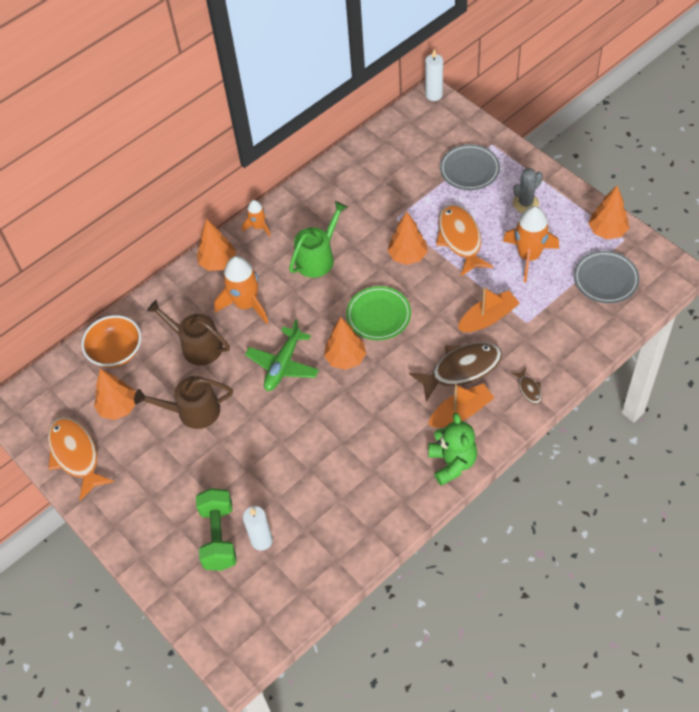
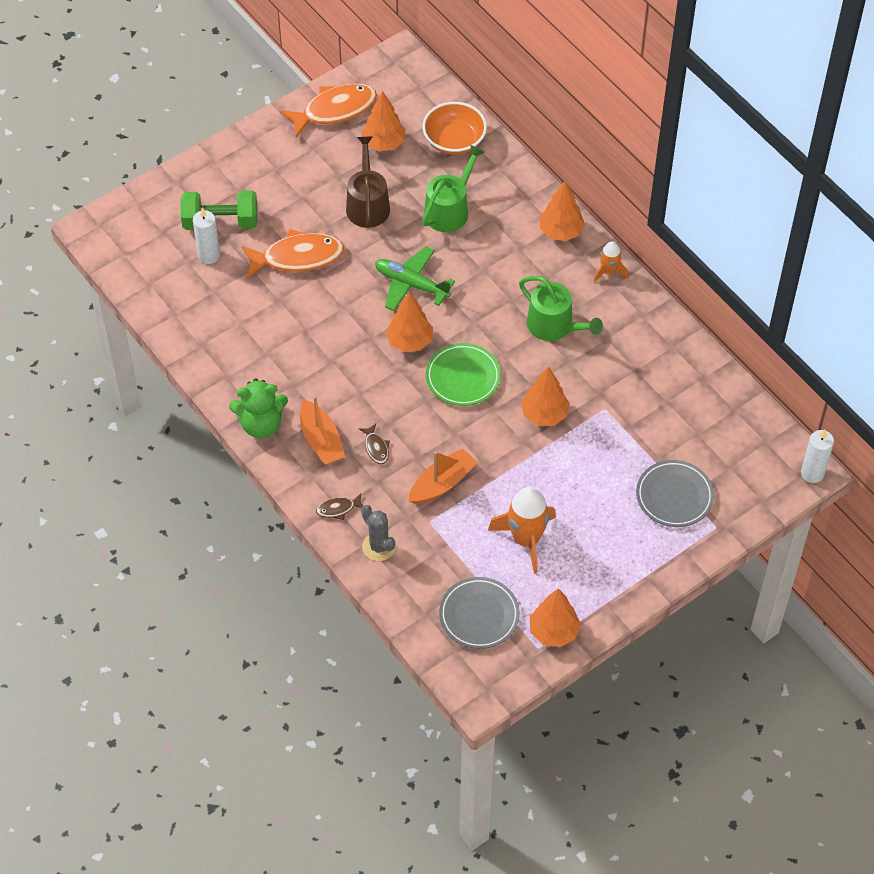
camera: 90 degrees right, 0 degrees up
(197, 346) = (449, 210): brown watering can -> green watering can
(246, 304) = (498, 255): orange rocket -> none
(460, 239) = (562, 471): orange fish -> orange fish (297, 257)
(461, 369) = (376, 448): brown fish -> brown fish, size x0.45
(488, 318) = (442, 483): orange boat -> orange boat turned 105 degrees counterclockwise
(525, 203) = (611, 549): grey cactus -> grey cactus (379, 547)

